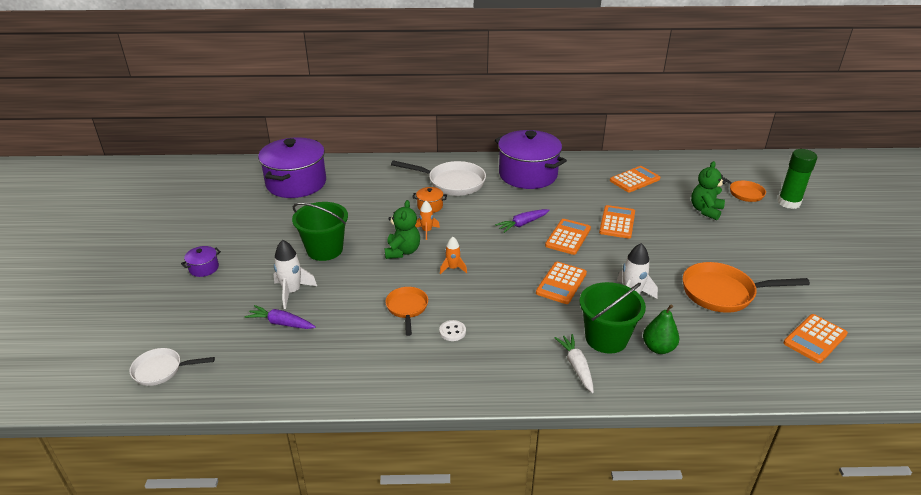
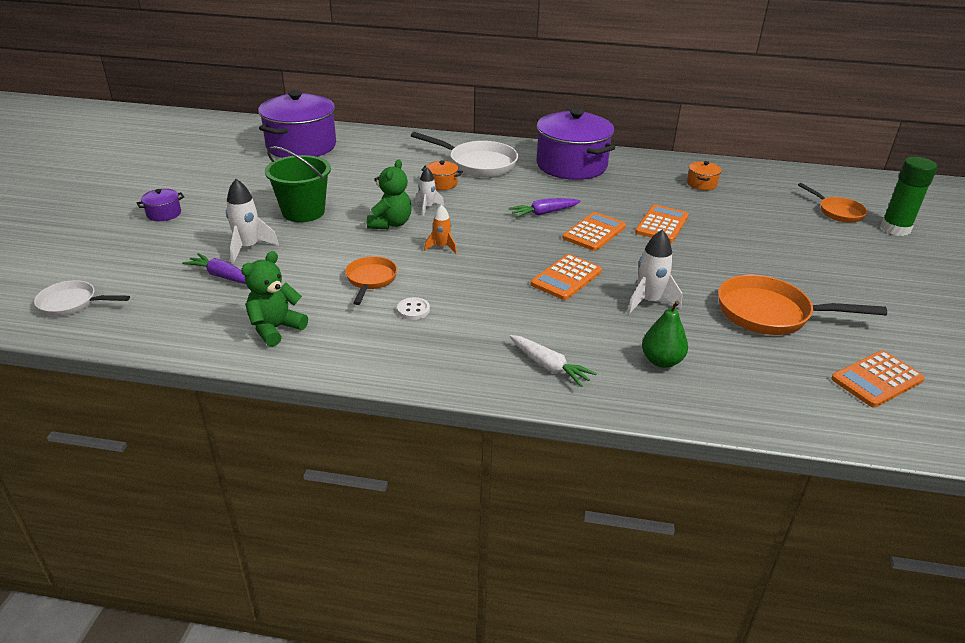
camera: 10 degrees right, 0 degrees up
(427, 231) = (427, 207): orange rocket -> white rocket
(576, 366) = (549, 366): white carrot -> white carrot turned 135 degrees clockwise
(606, 338) = (598, 342): green bucket -> none
(634, 180) = (701, 184): orange calculator -> orange pot
(705, 210) = (780, 225): green teddy bear -> green teddy bear (275, 329)

